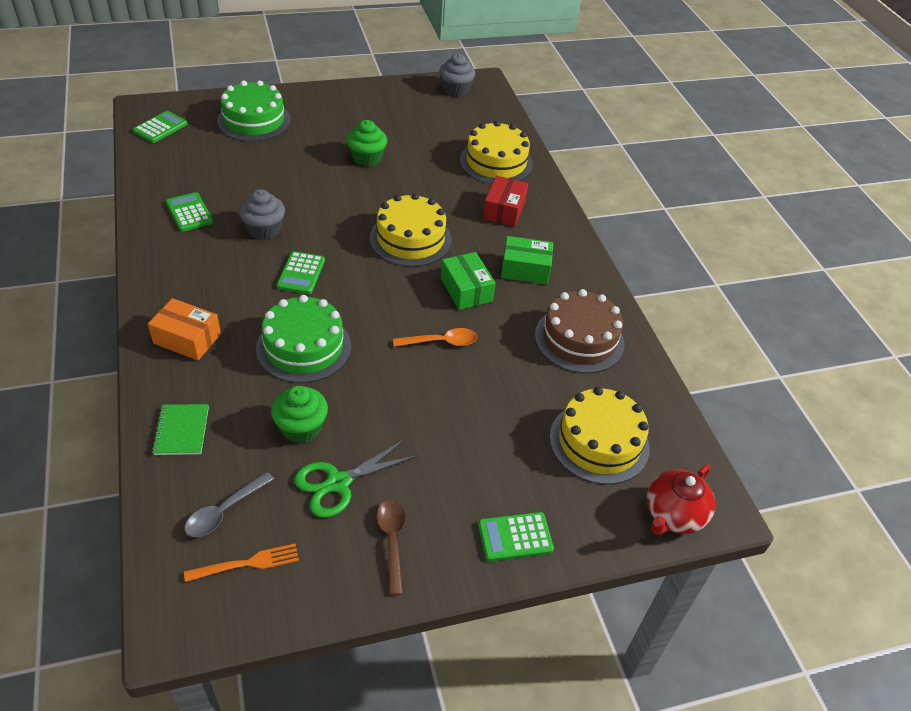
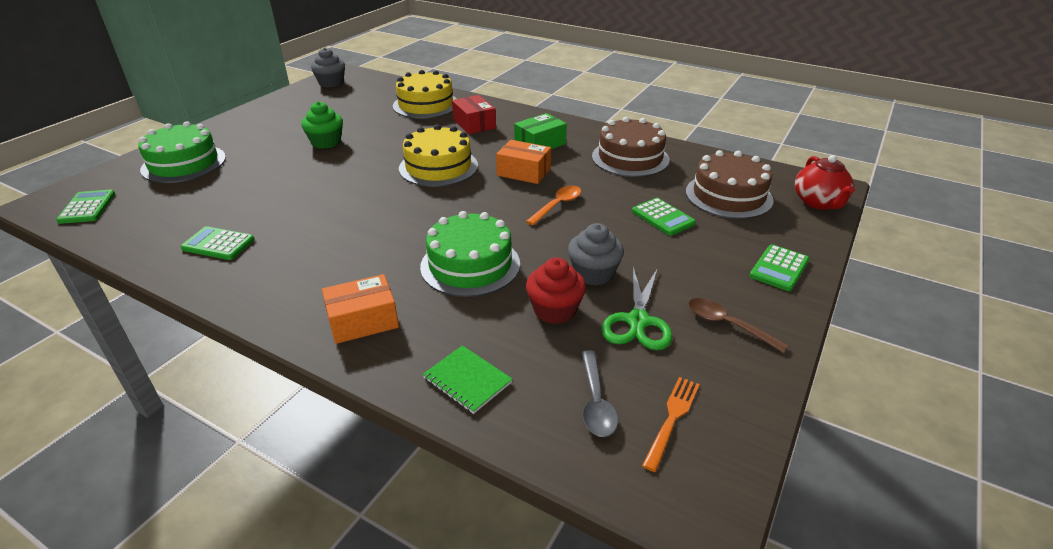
camera: 40 degrees left, 10 degrees down
(264, 229) = (311, 219): grey cupcake -> grey cupcake (593, 273)
(301, 273) = (390, 227): green calculator -> green calculator (663, 217)
(301, 427) = (555, 310): green cupcake -> red cupcake
(466, 290) = (523, 172): green box -> orange box
(599, 442) = (728, 196): yellow cake -> brown cake

